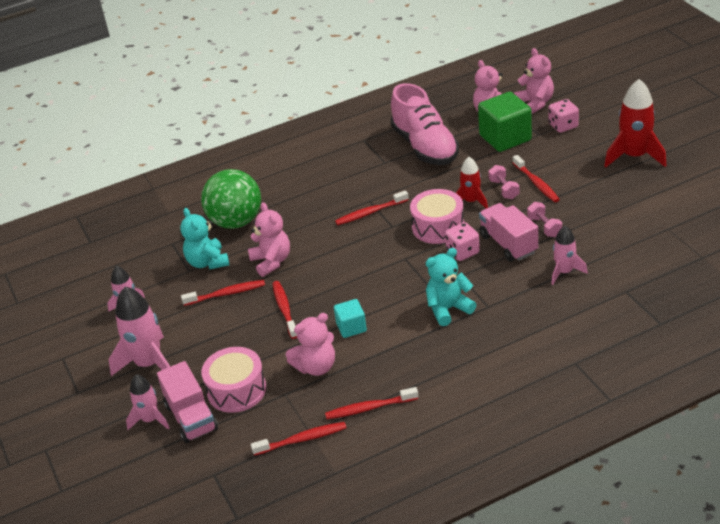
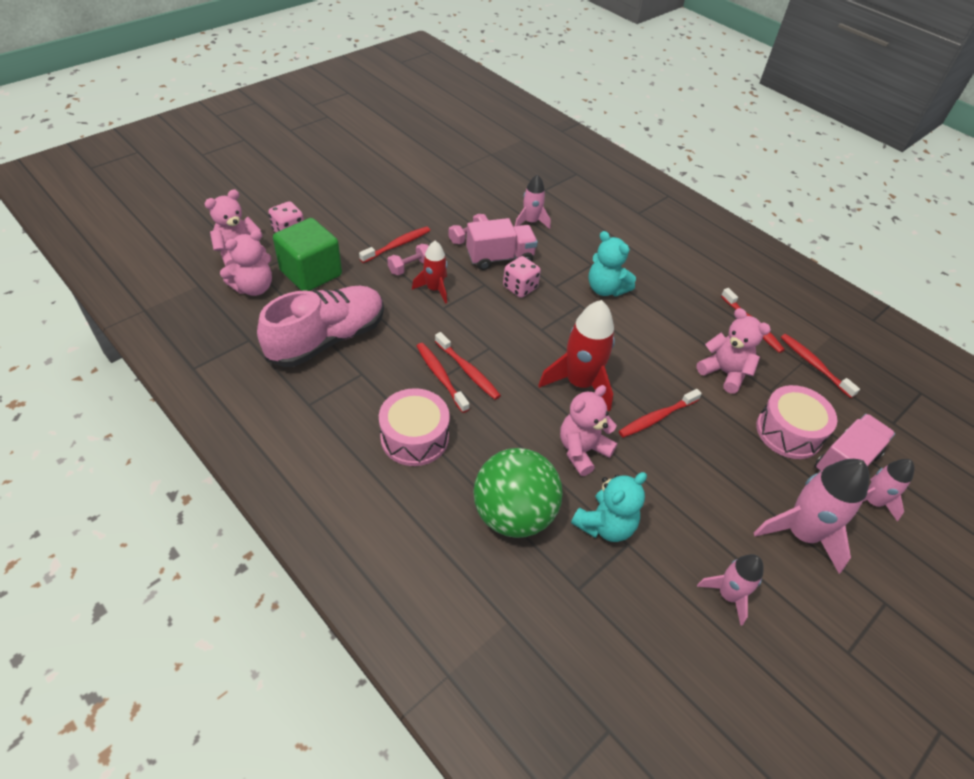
camera: 115 degrees left, 10 degrees up
(226, 294) = (654, 484): red toothbrush -> red toothbrush (440, 376)
(351, 327) = (659, 355): turquoise cube -> none
(438, 227) = (483, 310): pink drum -> pink drum (414, 437)
(508, 244) = (500, 258): pink truck -> pink truck turned 150 degrees counterclockwise
(634, 156) = (347, 186): red rocket -> red rocket (580, 383)

